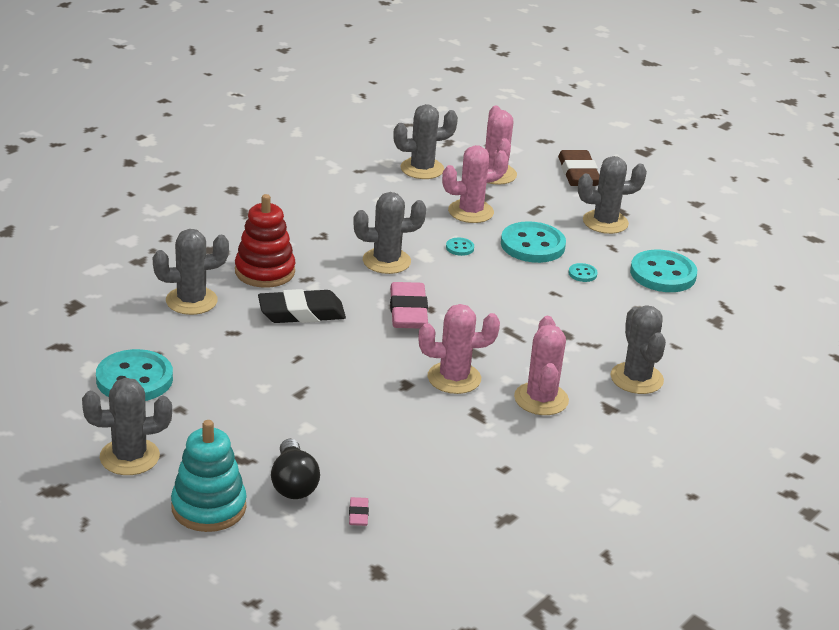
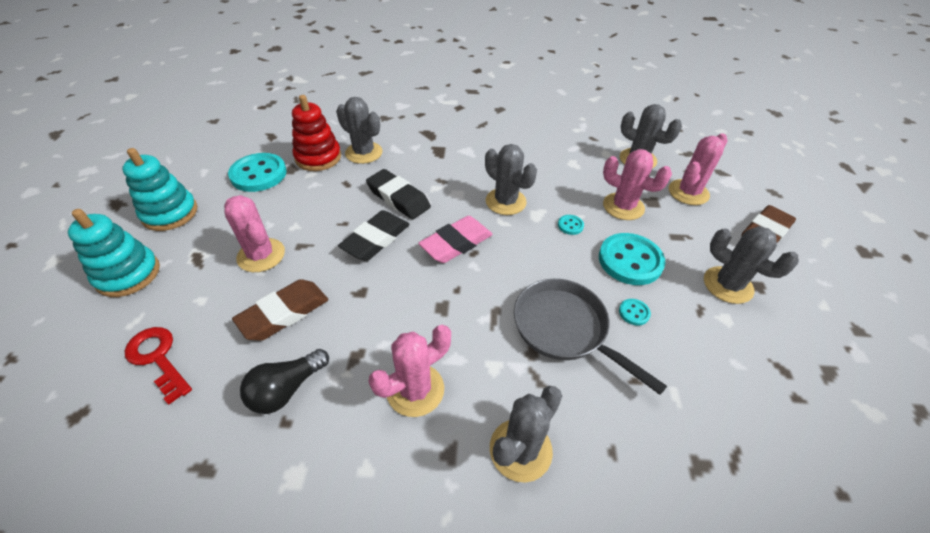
camera: 55 degrees right, 15 degrees up
(129, 457) = (170, 213): grey cactus -> turquoise stacking toy
(265, 271) = (428, 161): red stacking toy -> red stacking toy (318, 157)
(293, 483) = (181, 300): black light bulb -> black light bulb (287, 389)
(347, 349) = (376, 239): none -> black eraser
(358, 514) = (158, 358): pink eraser -> red key
(384, 432) = (284, 313): none -> brown eraser
(454, 378) = (393, 315): pink cactus -> pink cactus (261, 255)
(562, 310) = (565, 329): none -> grey pan
(663, 274) = (713, 370): turquoise button -> none

